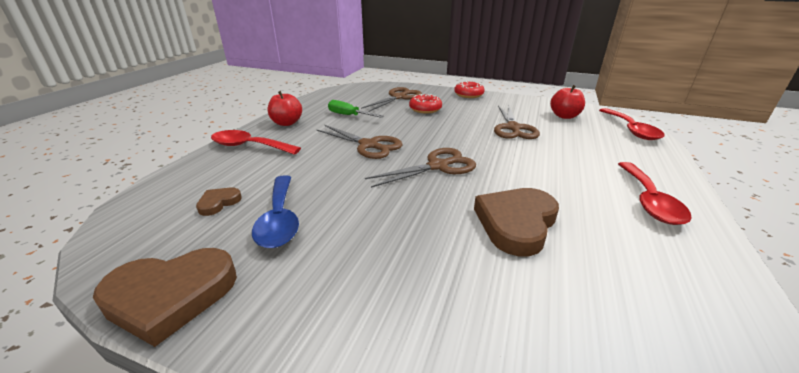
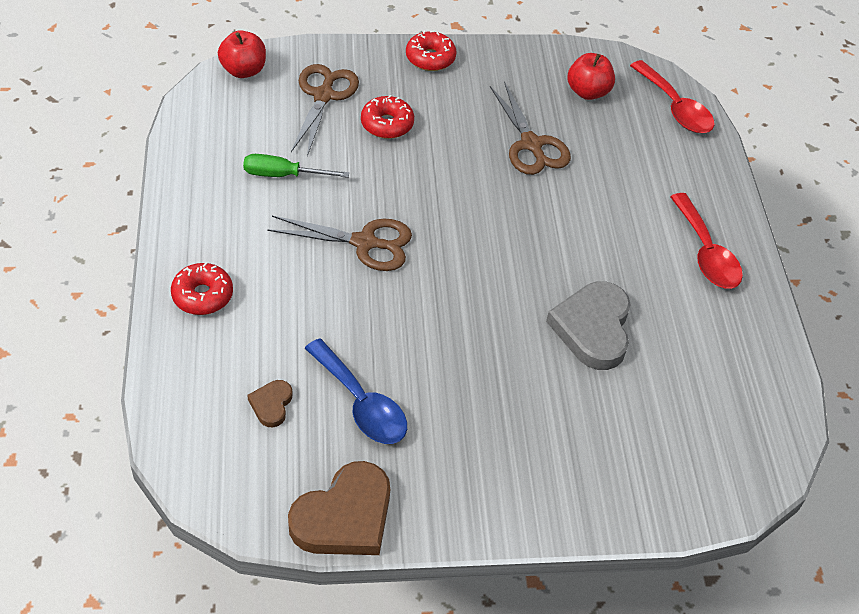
camera: 30 degrees left, 20 degrees up
(249, 146) = (202, 295): red spoon -> red donut
(287, 123) = (204, 223): red apple -> red apple (243, 70)
(438, 166) = (475, 260): brown scissors -> none
(516, 223) = (593, 328): brown heart -> grey heart

